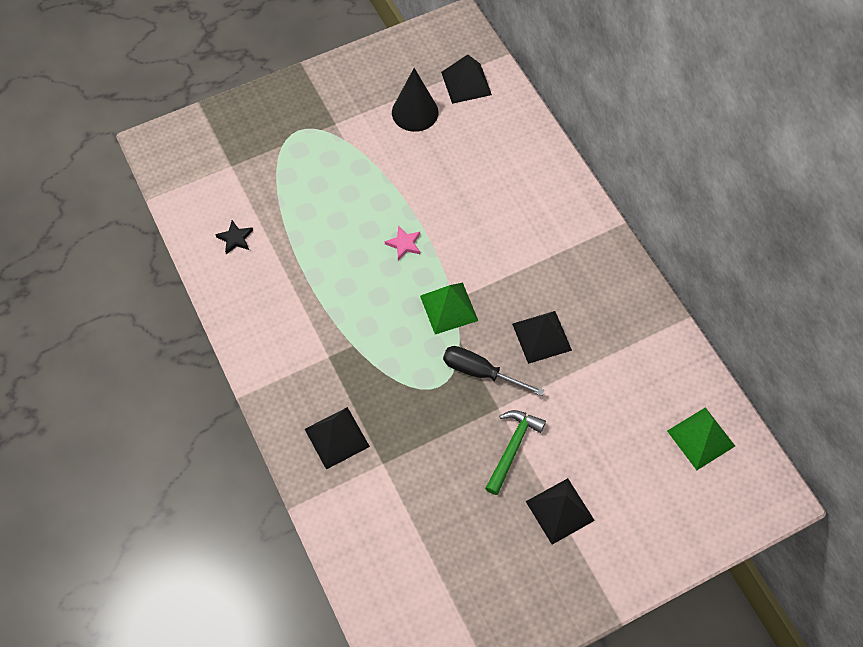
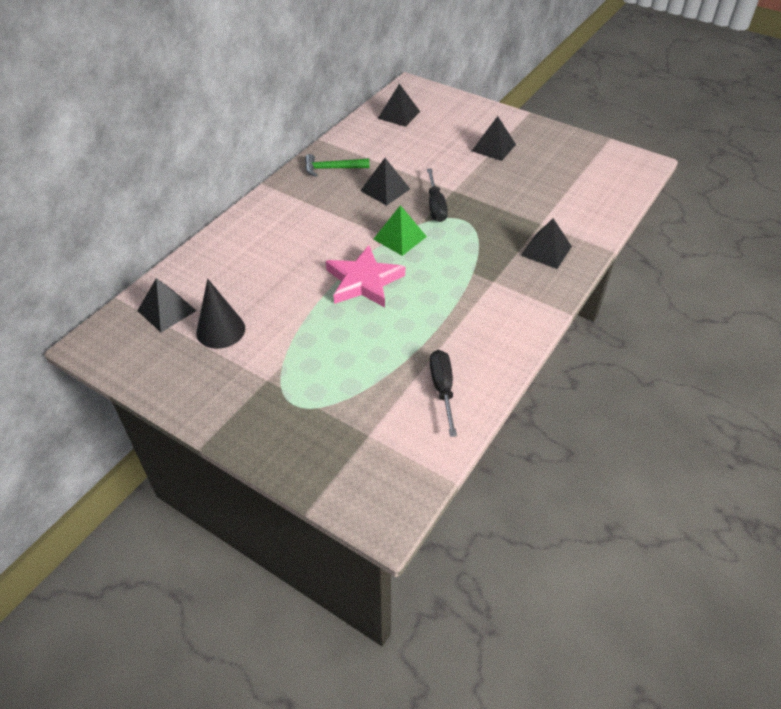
camera: 120 degrees left, 15 degrees down
(235, 238) = (442, 388): black star -> black screwdriver
(404, 244) = (364, 281): pink star -> pink star, size x2.36
(512, 448) = (474, 176): green hammer -> green hammer (332, 168)
(701, 438) = (399, 115): green pyramid -> black pyramid

